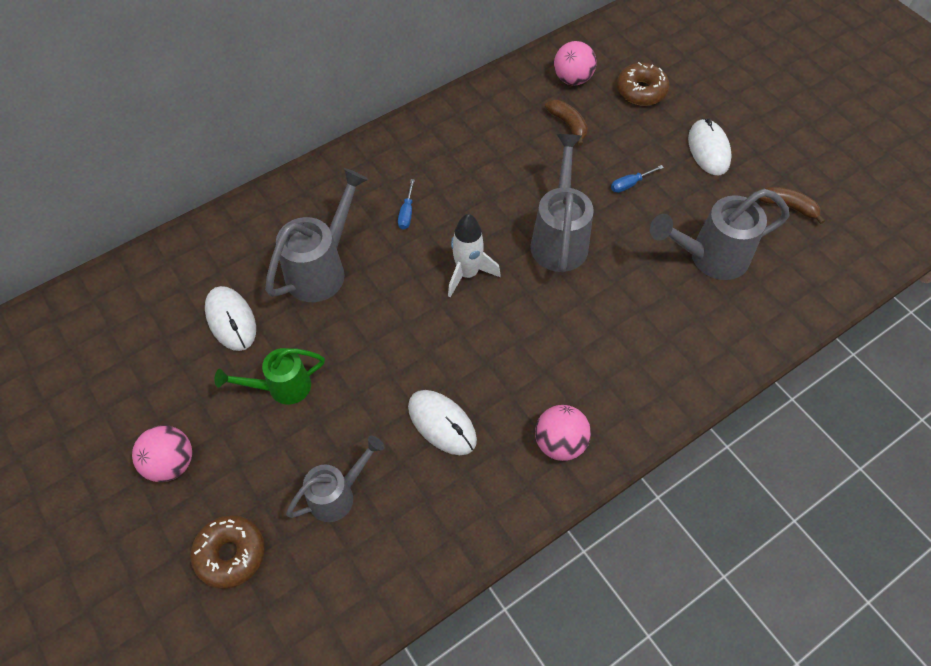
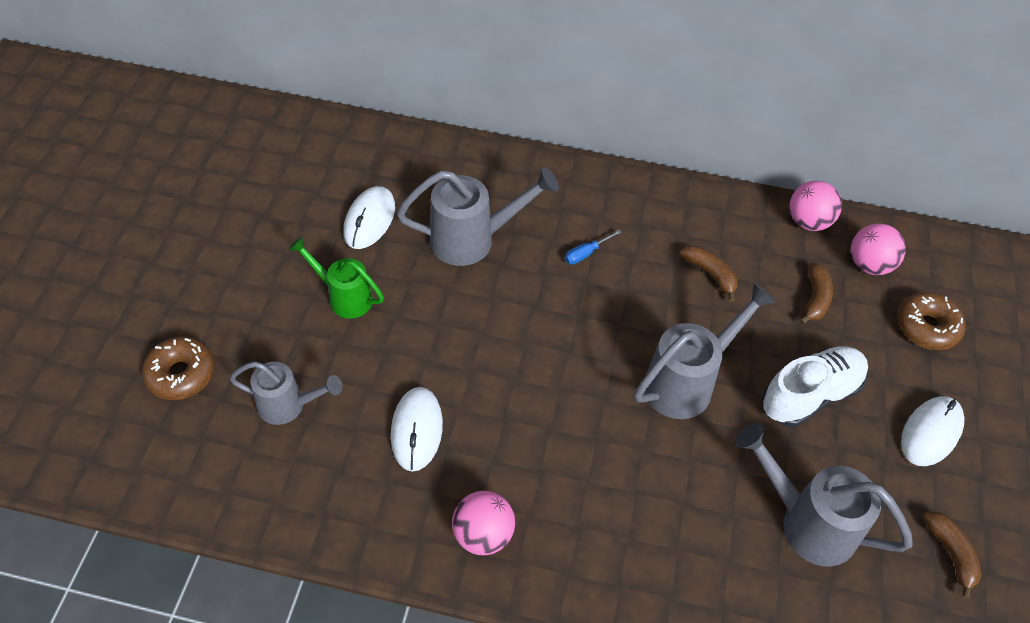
camera: 45 degrees right, 5 degrees down
(171, 463) = (220, 280): pink ball -> pink ball (808, 222)
(467, 274) = (575, 340): white rocket -> none
(495, 161) = (710, 274): none -> brown banana
(630, 184) = (810, 395): blue screwdriver -> white shoe

